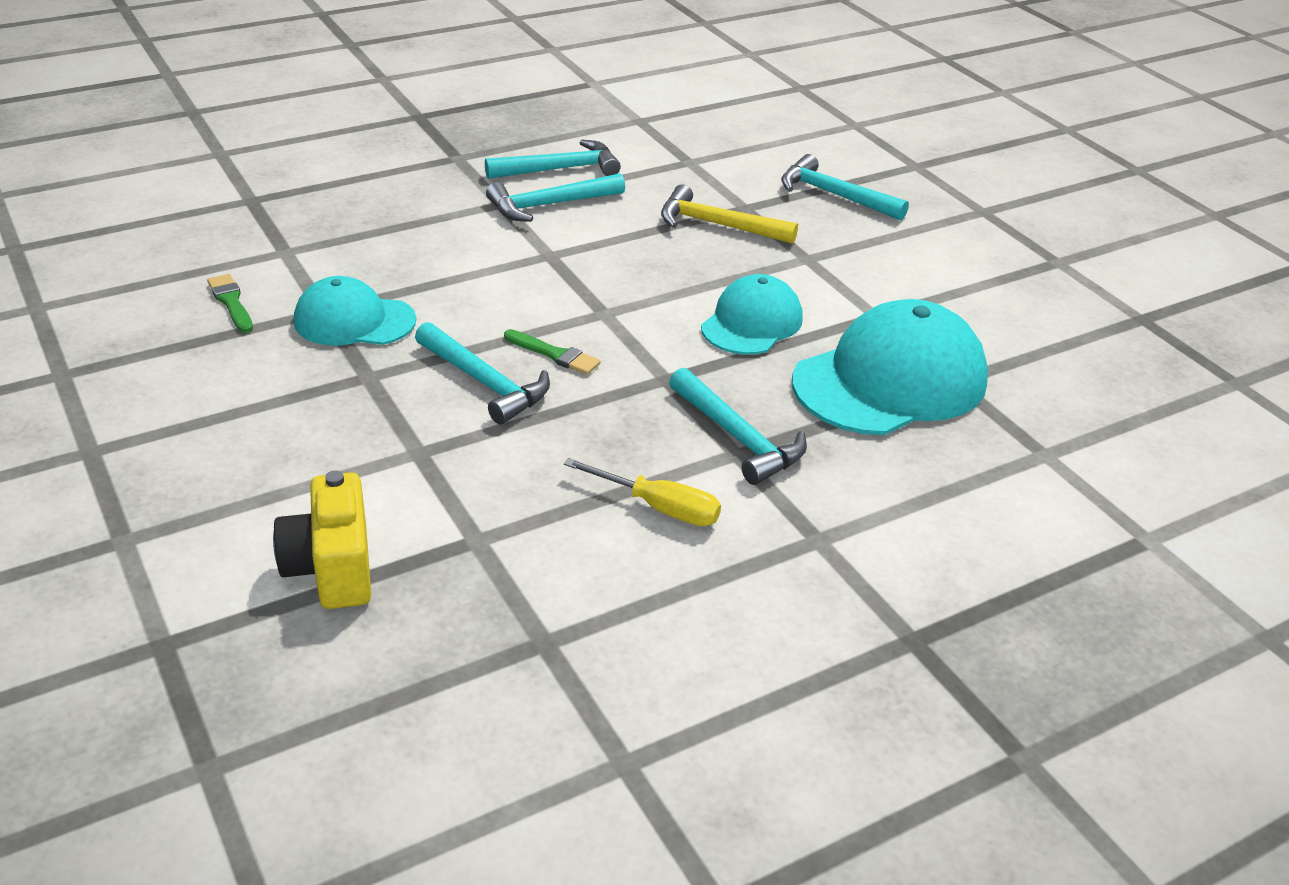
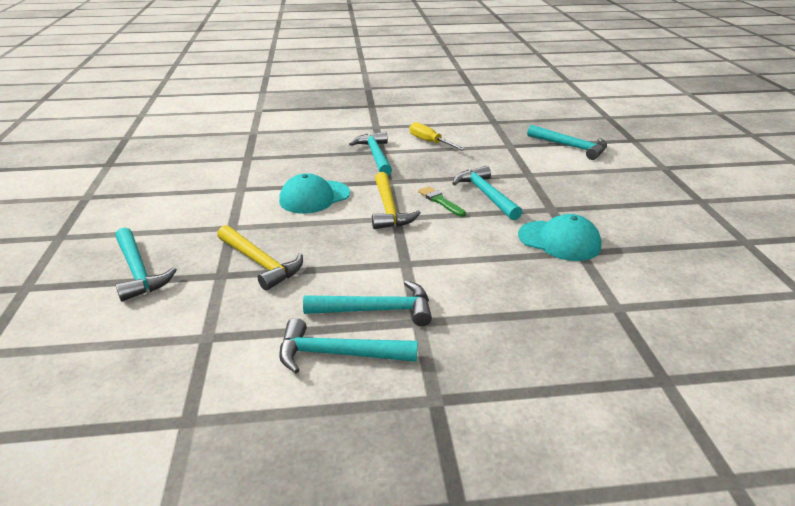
camera: 155 degrees left, 5 degrees down
(231, 302) = (649, 269): green brush -> none
(332, 569) = (570, 147): yellow camera -> turquoise hammer
(624, 325) = (389, 209): none -> yellow hammer
(890, 381) = (278, 162): turquoise cap -> none

